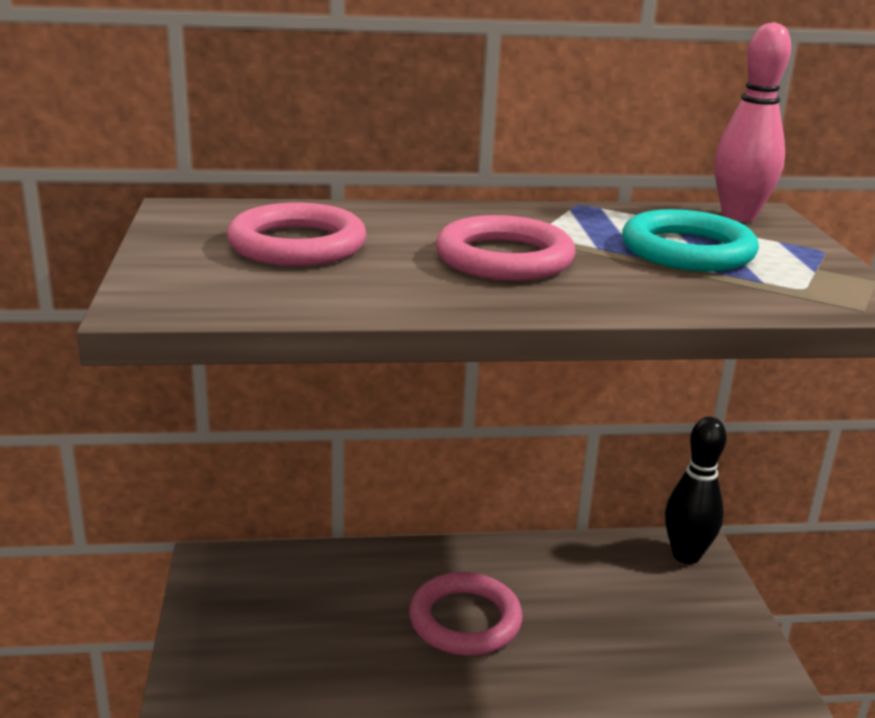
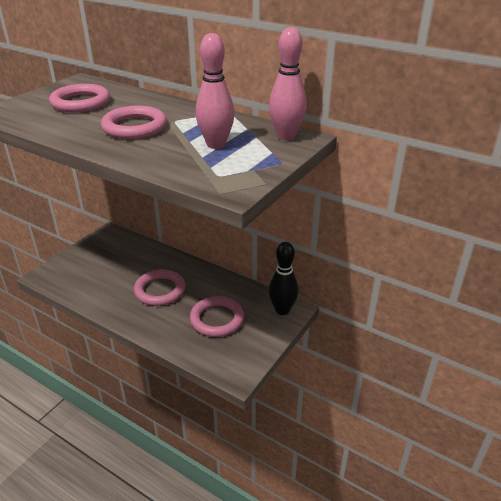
camera: 40 degrees right, 10 degrees up
(622, 618) = (217, 319): none -> pink ring
(687, 250) = (216, 144): turquoise ring -> pink bowling pin

